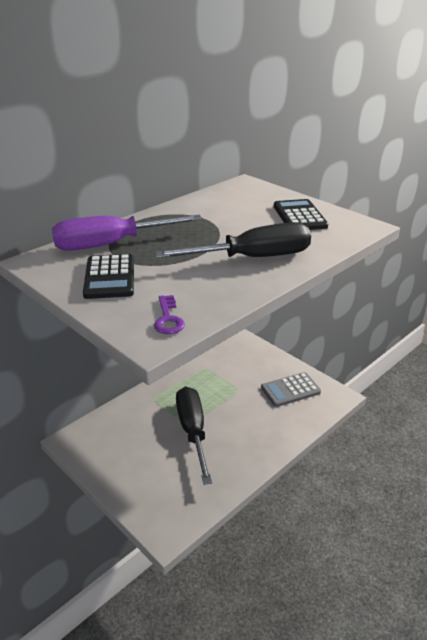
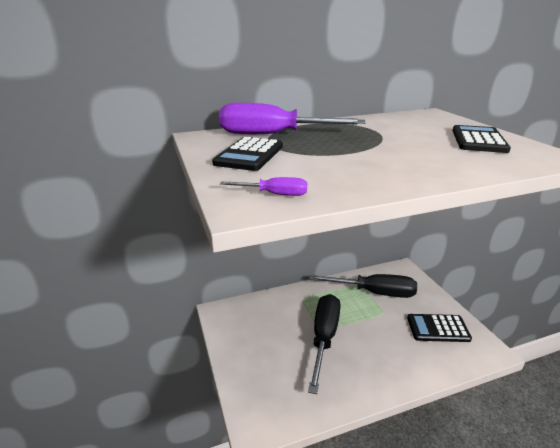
camera: 25 degrees right, 5 degrees down
(168, 319) = (274, 194): purple key -> purple screwdriver
(252, 258) = (404, 163): black screwdriver -> black screwdriver (374, 292)
(290, 390) = (438, 328): grey calculator -> black calculator

